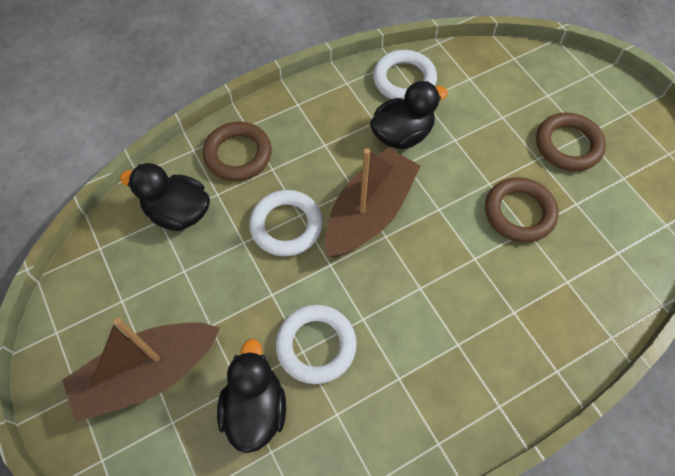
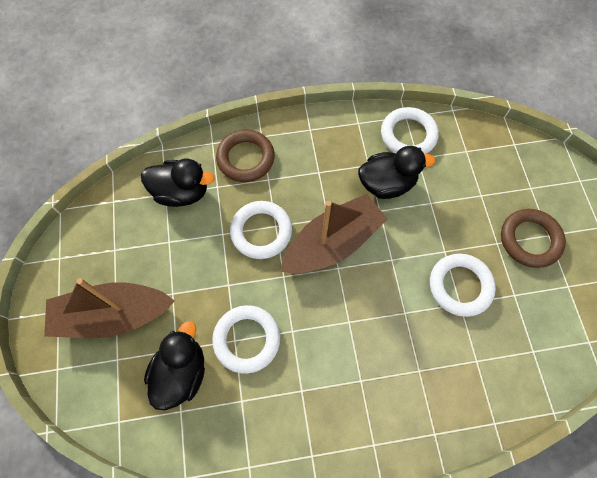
camera: 20 degrees right, 5 degrees up
(178, 212) = (181, 192): black duck -> black duck turned 150 degrees clockwise
(519, 212) = (460, 286): brown ring -> white ring

